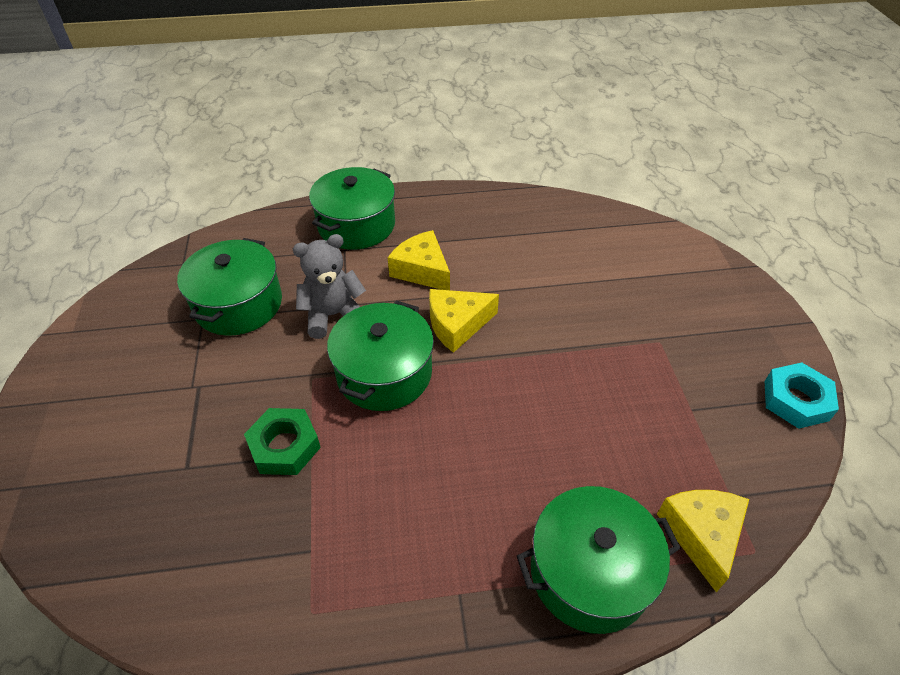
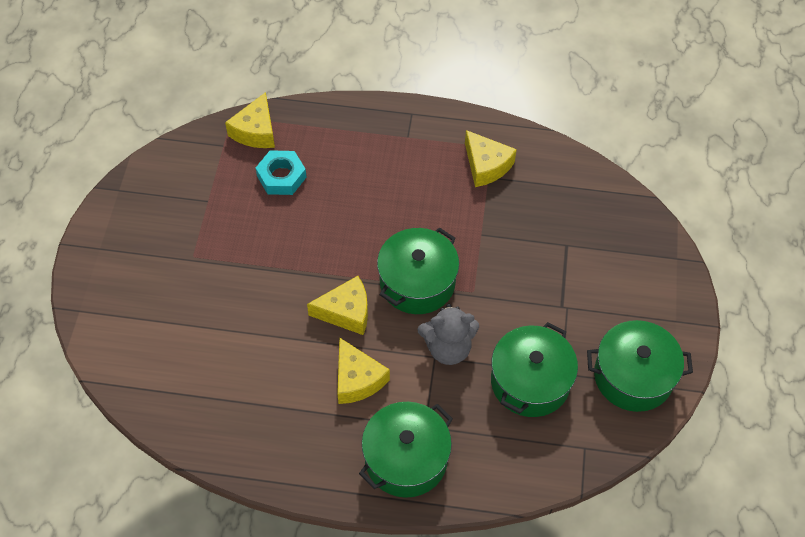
camera: 165 degrees left, 10 degrees up
(284, 446) = (499, 243): green nut -> none
(316, 571) = (486, 165): none -> yellow cheese
(590, 572) = (330, 129): green pot -> green pot (633, 376)
(796, 400) = (131, 189): turquoise nut -> turquoise nut (281, 176)

